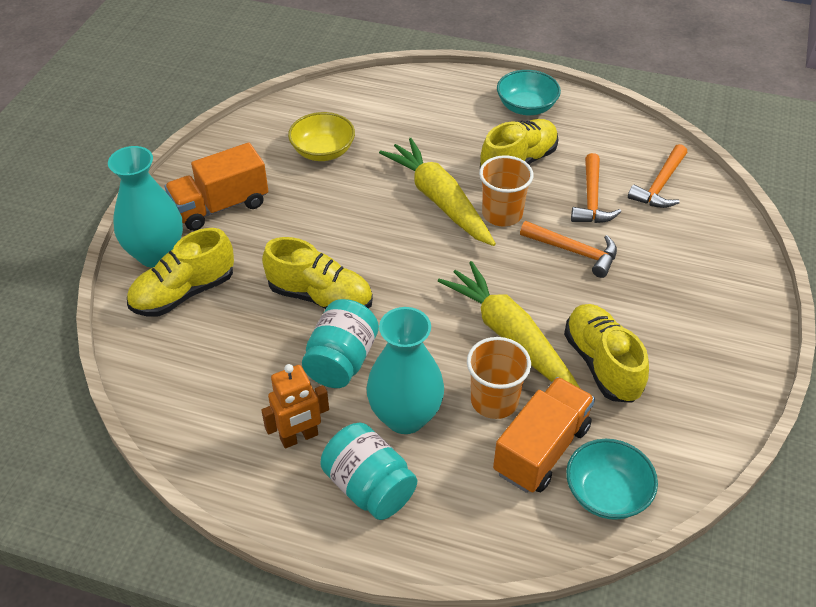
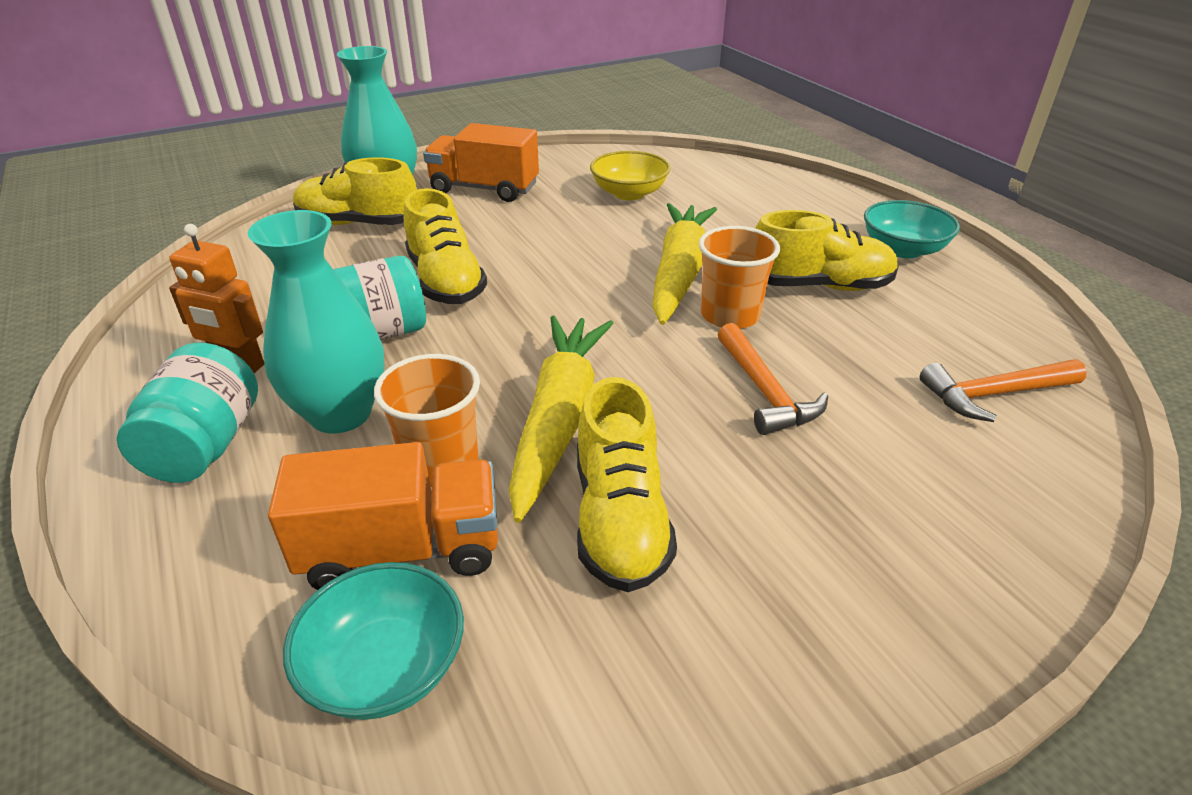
camera: 45 degrees right, 10 degrees down
(592, 199) = (867, 358): orange hammer -> none
(602, 364) = (620, 519): yellow shoe -> yellow shoe turned 150 degrees clockwise

